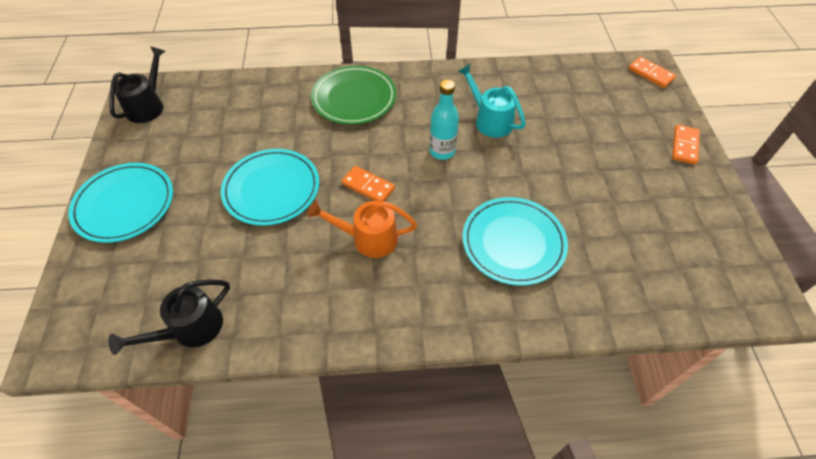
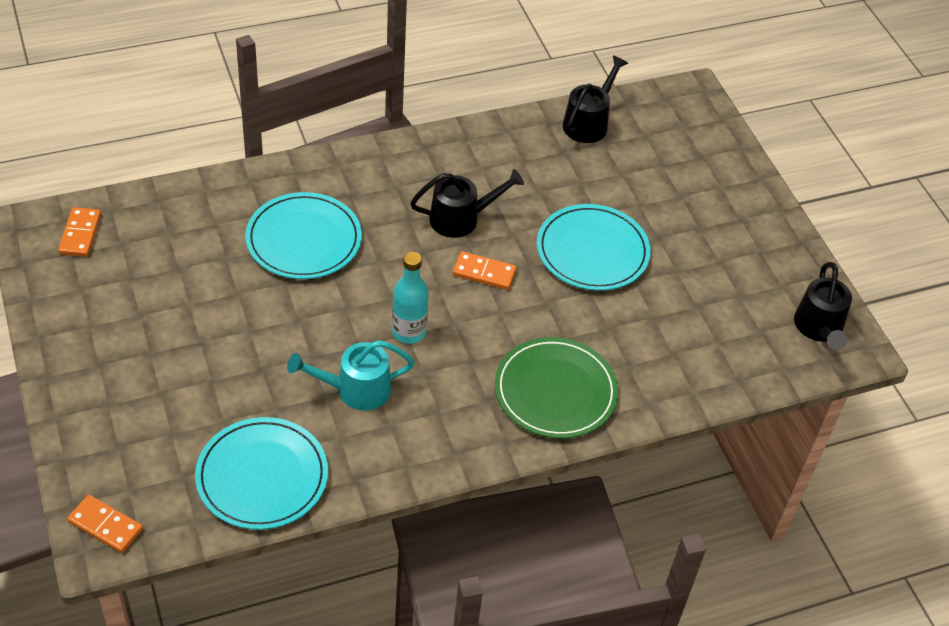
camera: 160 degrees right, 5 degrees down
(124, 204) = (738, 209): turquoise plate -> turquoise plate (262, 476)
(368, 238) = (461, 218): orange watering can -> black watering can
(489, 120) = (355, 390): turquoise watering can -> turquoise watering can turned 135 degrees clockwise
(684, 146) = (80, 397): orange domino -> orange domino (80, 234)

